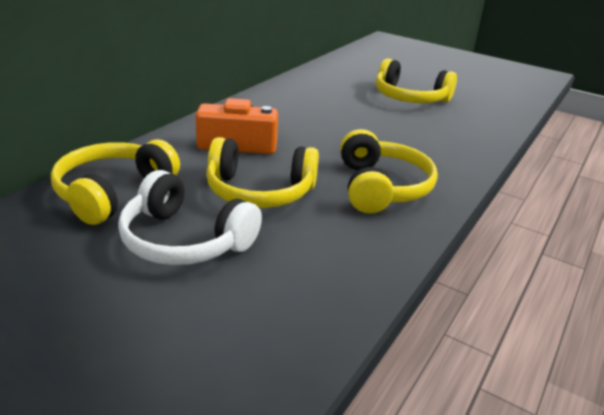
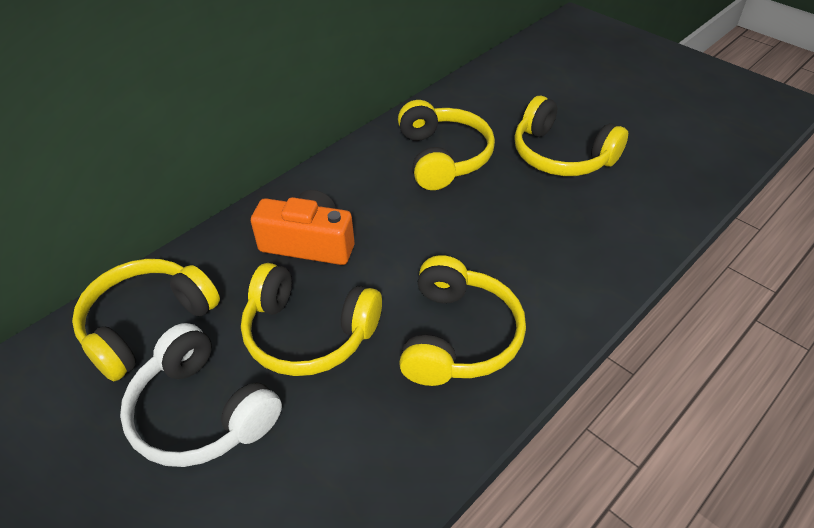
camera: 15 degrees right, 15 degrees up
(324, 100) = (443, 157): none -> yellow headphones

